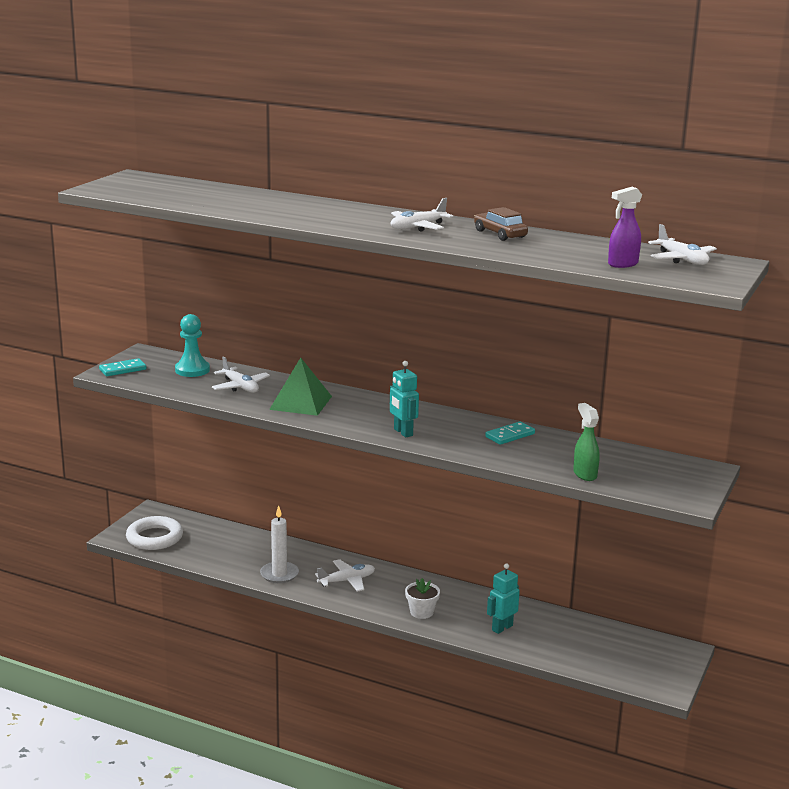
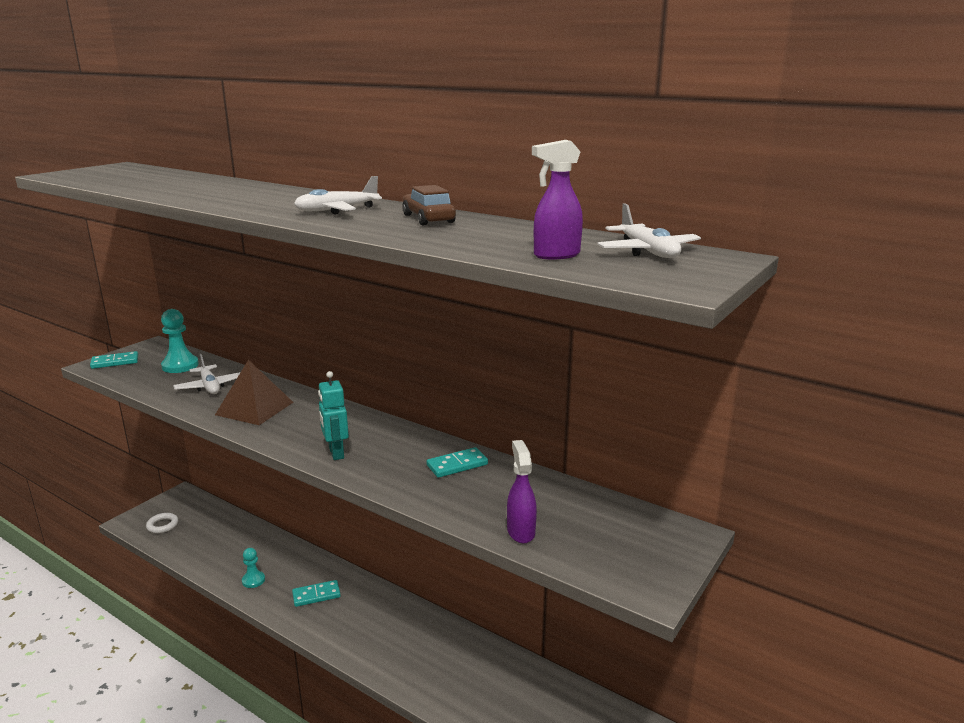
camera: 10 degrees right, 0 degrees up
(154, 538) = (162, 525): white ring -> white ring, size x0.55
(279, 574) = (253, 580): white candle -> turquoise pawn
(301, 402) = (255, 408): green pyramid -> brown pyramid
(347, 581) = (316, 595): white plane -> turquoise domino
(421, 612) = (374, 646): white flower pot -> none
(502, 628) = (454, 679): turquoise robot -> none
(584, 474) = (520, 531): green spray bottle -> purple spray bottle

